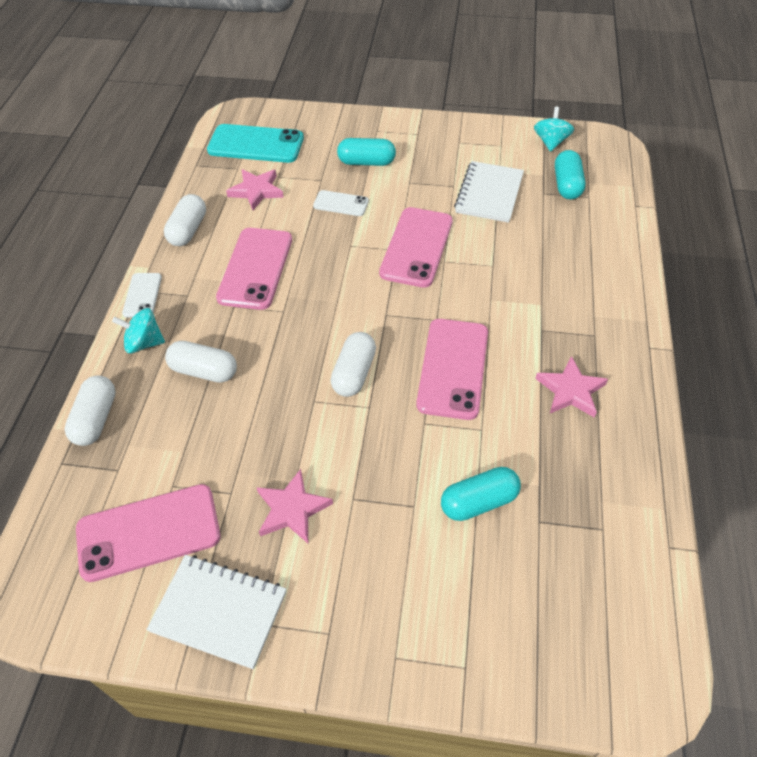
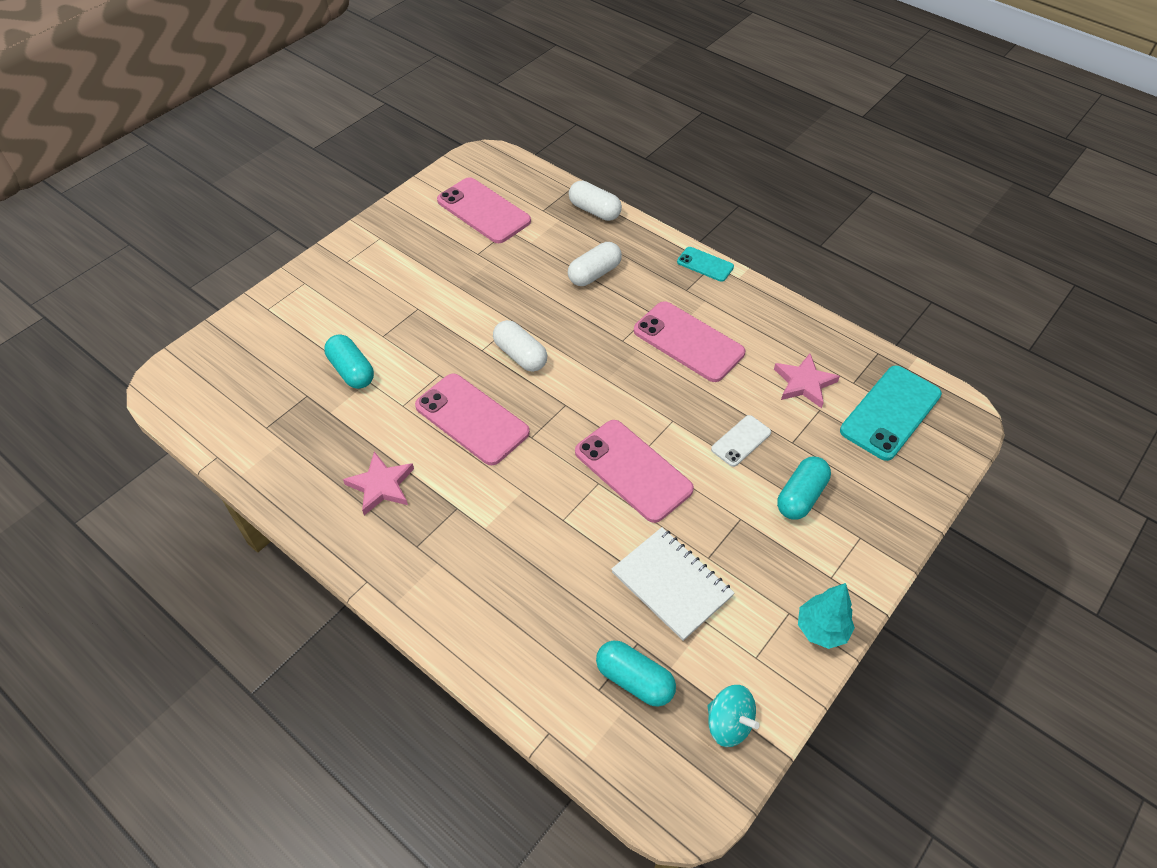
camera: 120 degrees right, 0 degrees up
(142, 295) = (705, 264): white phone -> turquoise phone
(144, 343) = (649, 251): turquoise spinning top -> none
(148, 532) = (483, 211): pink phone -> pink phone turned 60 degrees counterclockwise
(188, 230) = (773, 315): white capsule -> none
(219, 611) = (404, 223): white notebook -> none
(292, 509) = (438, 276): pink star -> none
(457, 127) = (821, 629): none -> turquoise tree
(479, 502) = (352, 371): turquoise capsule -> turquoise capsule turned 45 degrees counterclockwise

